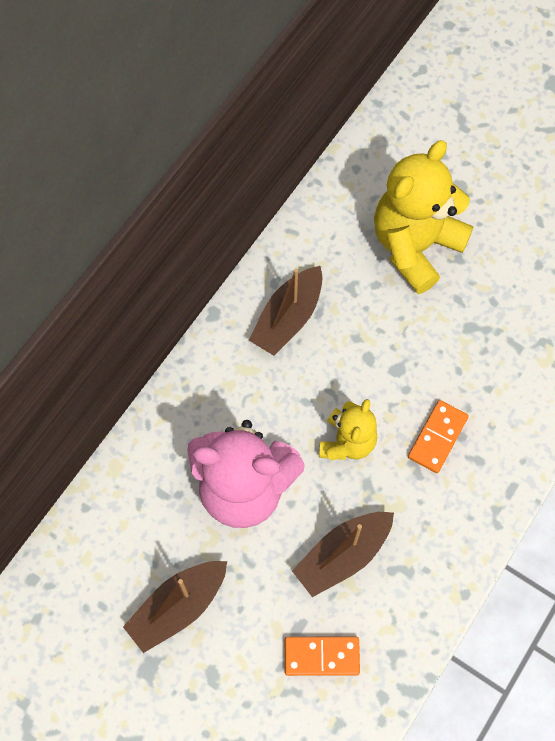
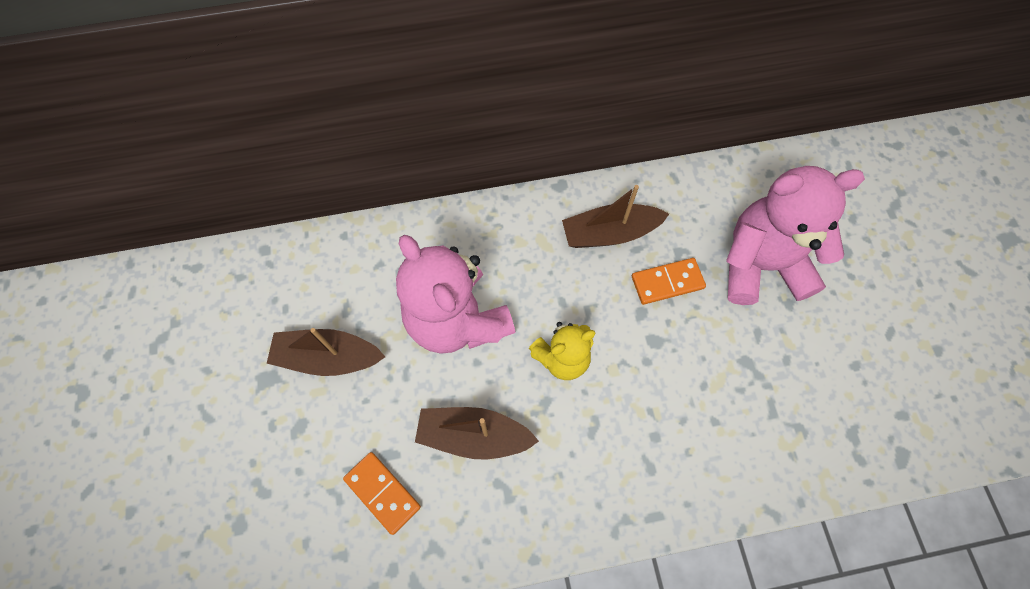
camera: 45 degrees right, 0 degrees up
(415, 246) = (761, 265): yellow teddy bear -> pink teddy bear
(437, 437) = (635, 419): orange domino -> orange domino (667, 282)

